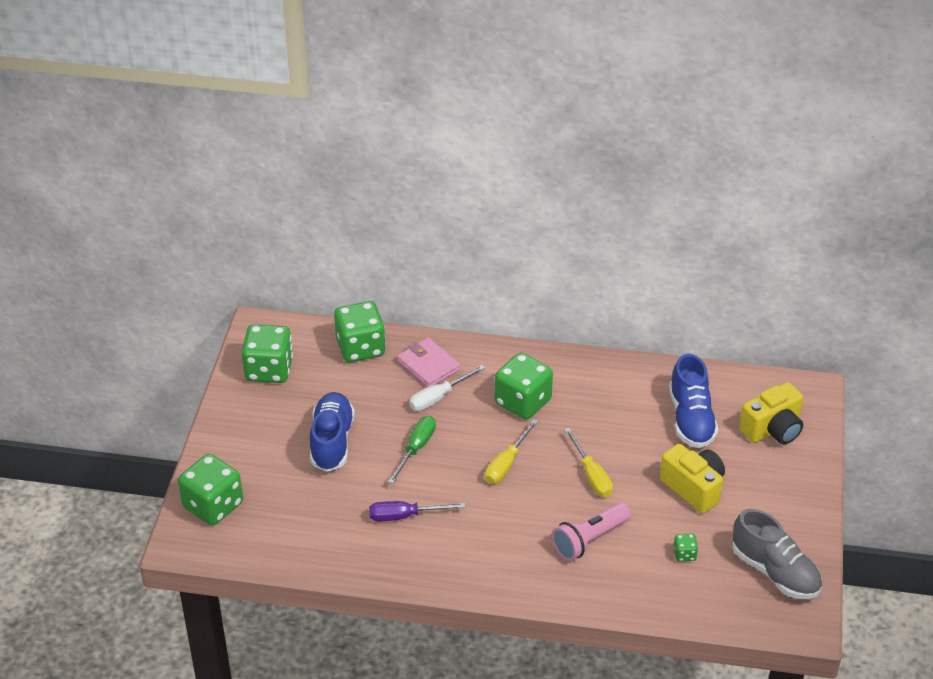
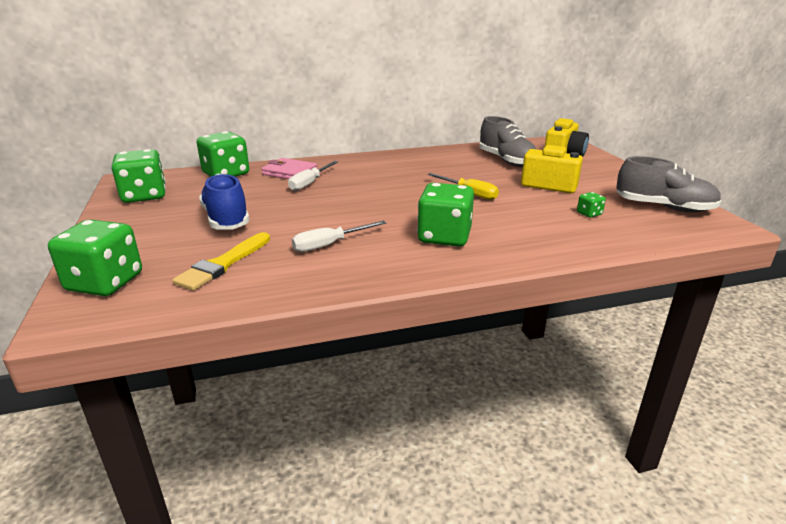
camera: 25 degrees left, 15 degrees down
(307, 512) = (223, 264): none -> yellow brush
(405, 516) = (329, 245): purple screwdriver -> white screwdriver
(416, 448) = (310, 208): green screwdriver -> none
(506, 463) = (396, 201): yellow screwdriver -> none
(523, 402) = (379, 174): green dice -> green dice (444, 237)
(589, 539) = (507, 222): pink flashlight -> none
(691, 419) = (506, 161): blue shoe -> grey shoe

